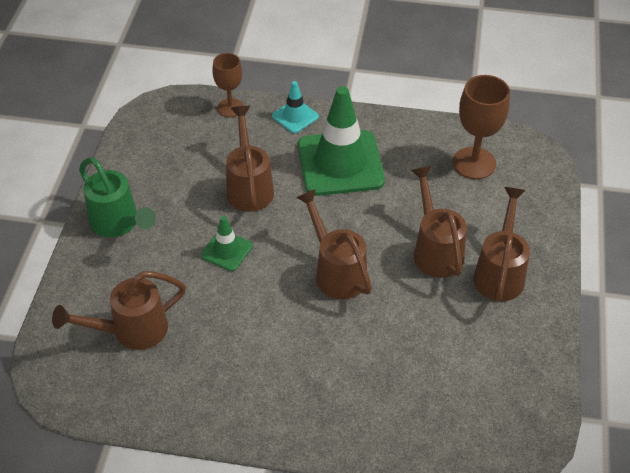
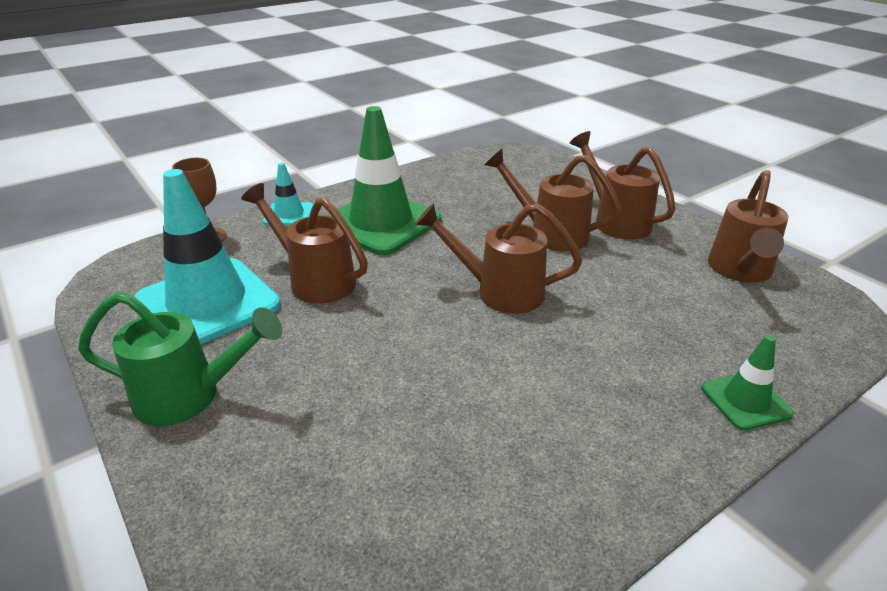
camera: 45 degrees left, 15 degrees down
(131, 331) = (359, 495): brown watering can -> brown watering can (740, 271)
(180, 165) = (207, 303): none -> turquoise traffic cone
(226, 251) = (366, 340): green traffic cone -> green traffic cone (745, 401)
(474, 163) = (486, 175): brown goblet -> none

